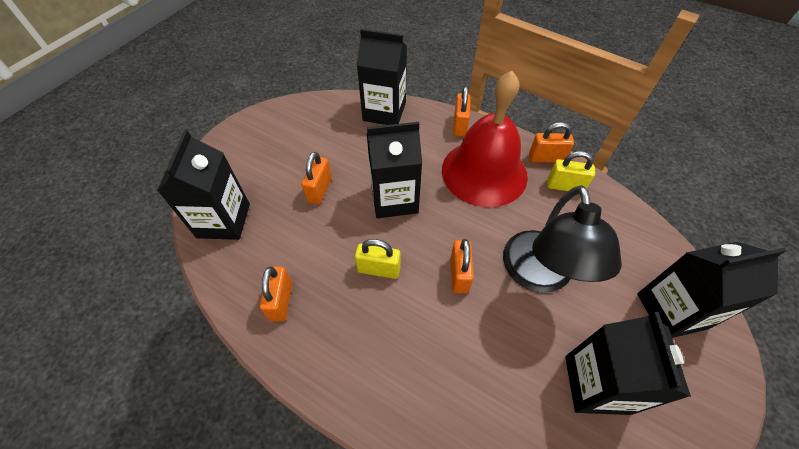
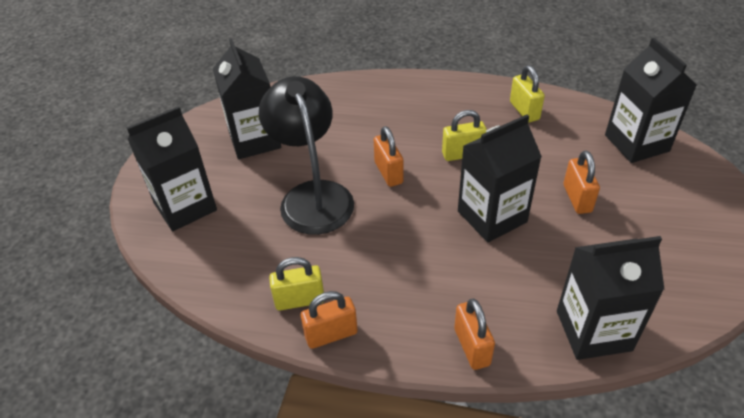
camera: 160 degrees right, 10 degrees down
(281, 301) = (524, 111): orange padlock -> yellow padlock
(484, 172) = (406, 284): red bell -> none

